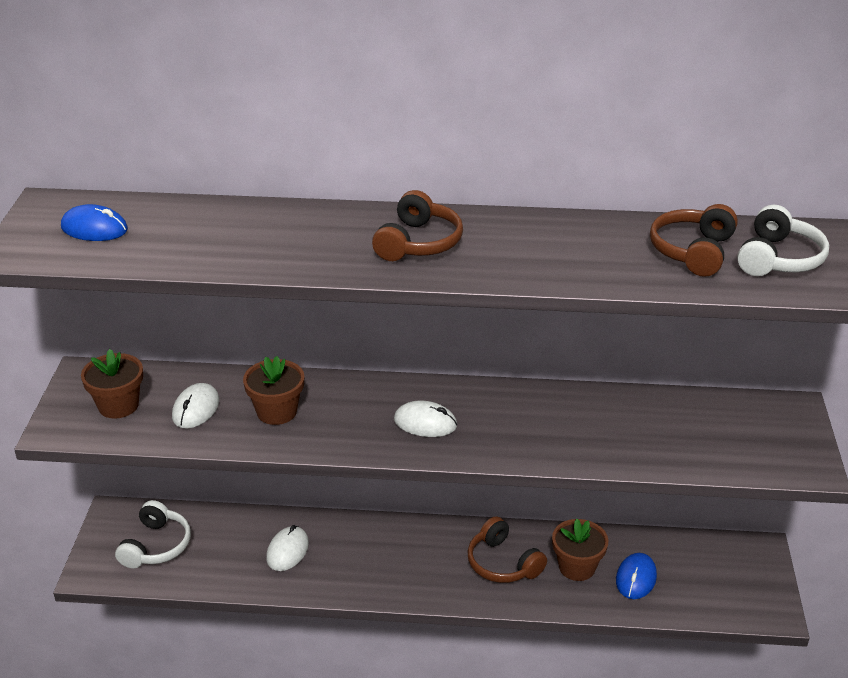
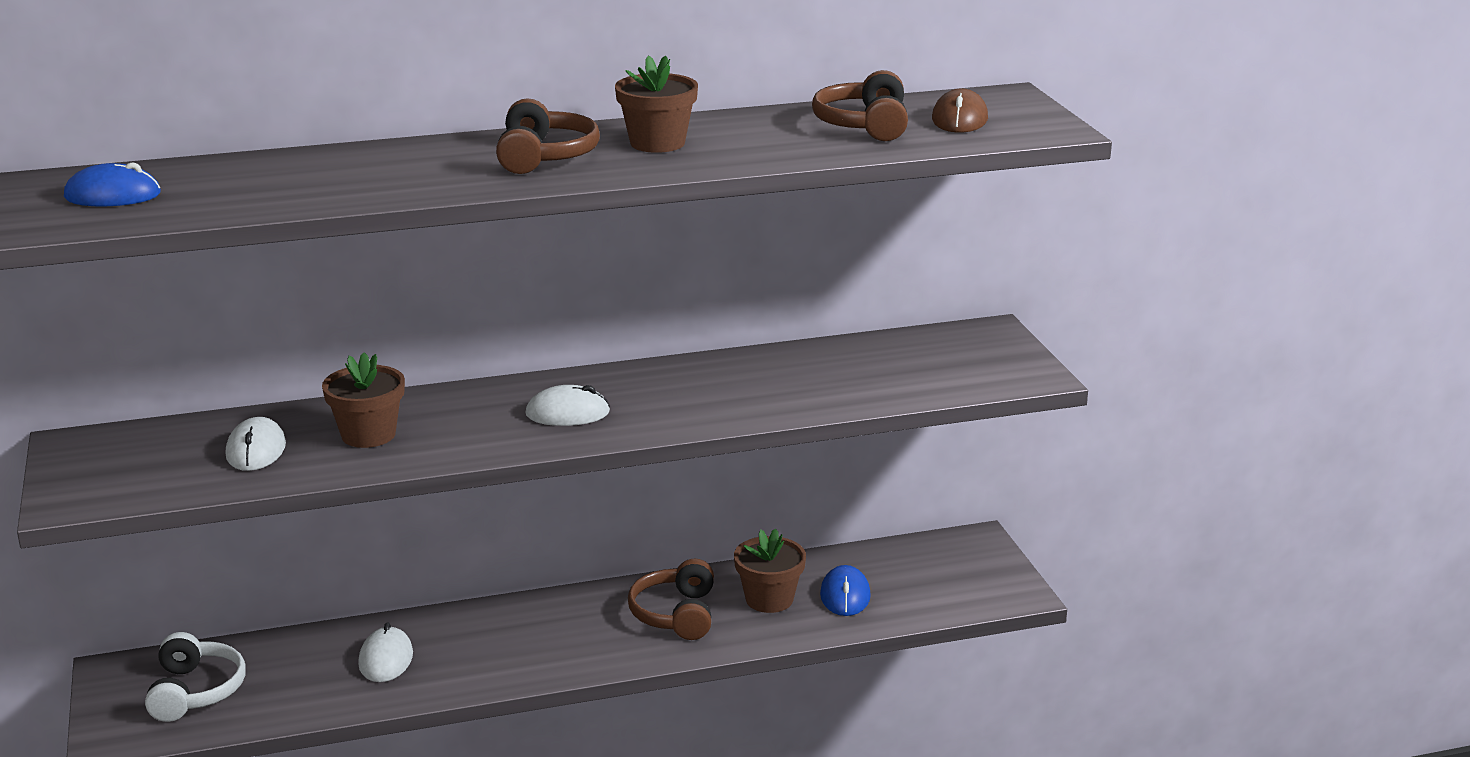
camera: 20 degrees left, 10 degrees down
(118, 405) = (144, 465): brown flower pot -> brown flower pot (657, 143)
(502, 563) = (675, 614): brown headphones -> brown headphones turned 60 degrees clockwise
(778, 259) = (959, 119): white headphones -> brown mouse

